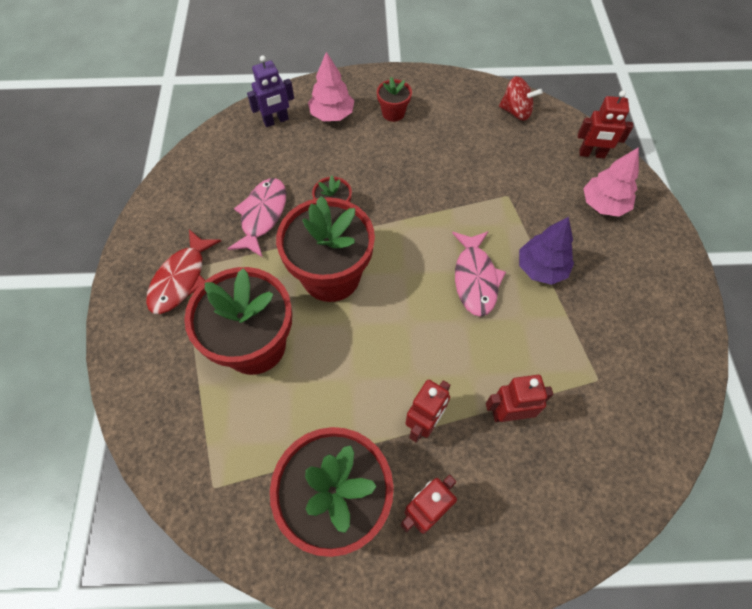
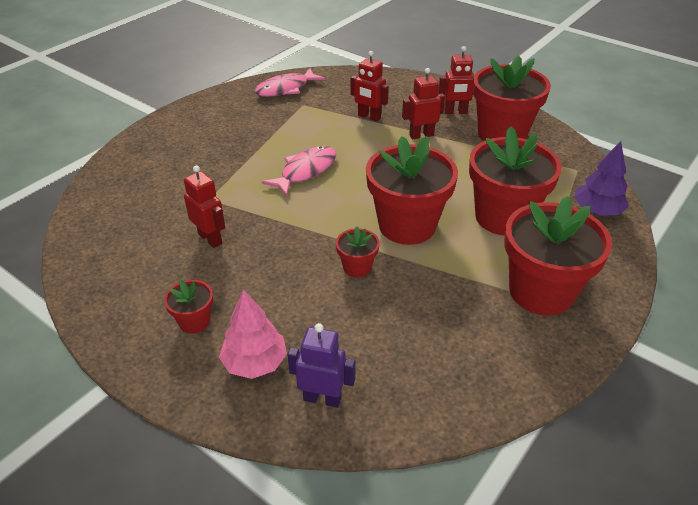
camera: 140 degrees left, 20 degrees down
(181, 279) = (541, 291): red fish -> red flower pot
(262, 215) = (426, 301): pink fish -> pink fish (286, 89)
(516, 112) = (95, 250): red spinning top -> none
(541, 268) = (256, 154): purple tree -> purple tree (597, 211)
(592, 154) = (106, 188): red robot -> red robot (210, 239)
(603, 204) = (159, 159): pink tree -> none

